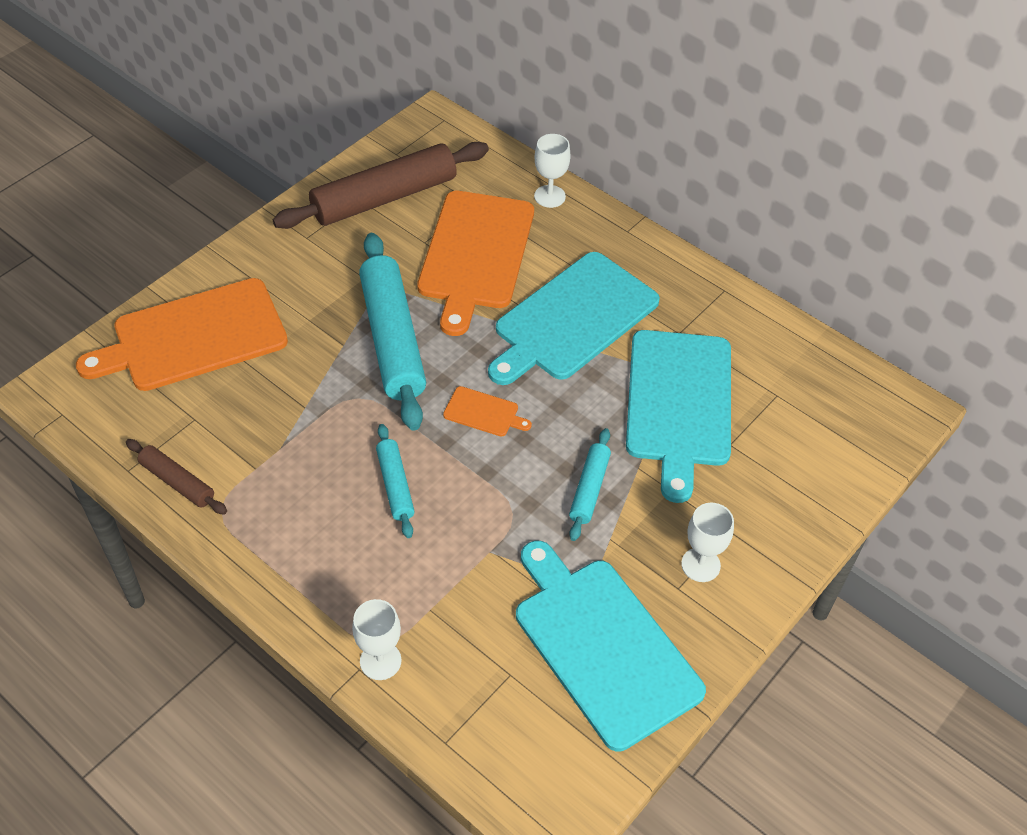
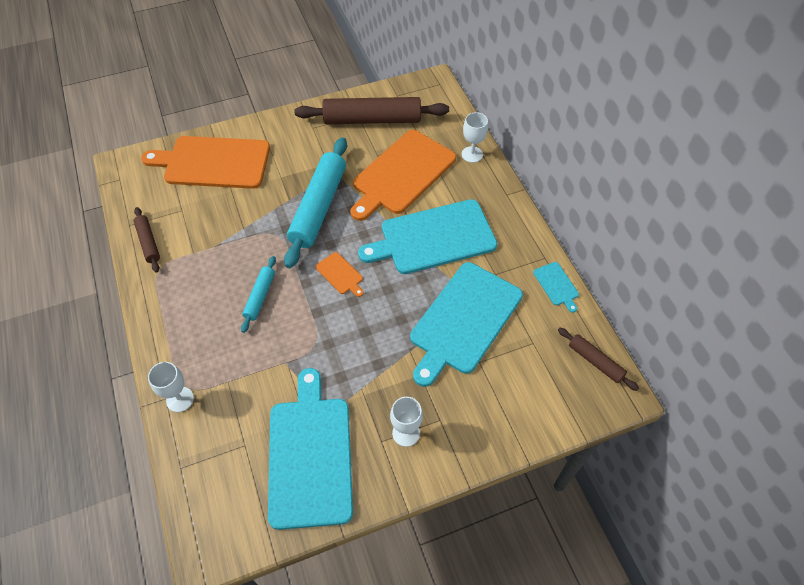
camera: 30 degrees right, 5 degrees up
(589, 489) = (370, 350): turquoise rolling pin -> none
(759, 317) = (556, 285): none -> turquoise cutting board
(859, 386) = (595, 361): none -> brown rolling pin

